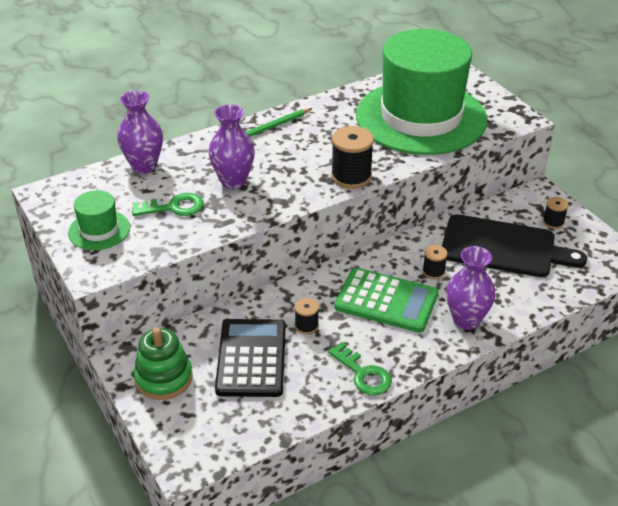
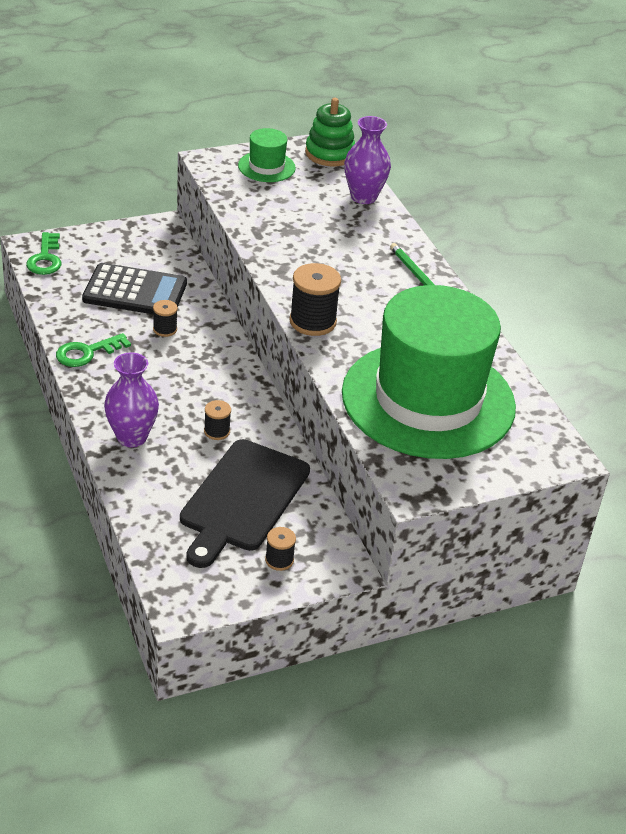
camera: 95 degrees right, 0 degrees up
(163, 378) = (131, 244): green stacking toy -> green stacking toy (330, 153)
(174, 207) = (289, 207): green key -> green key (45, 258)
(233, 181) = (324, 245): purple vase -> none
(386, 301) = (182, 387): green calculator -> none

